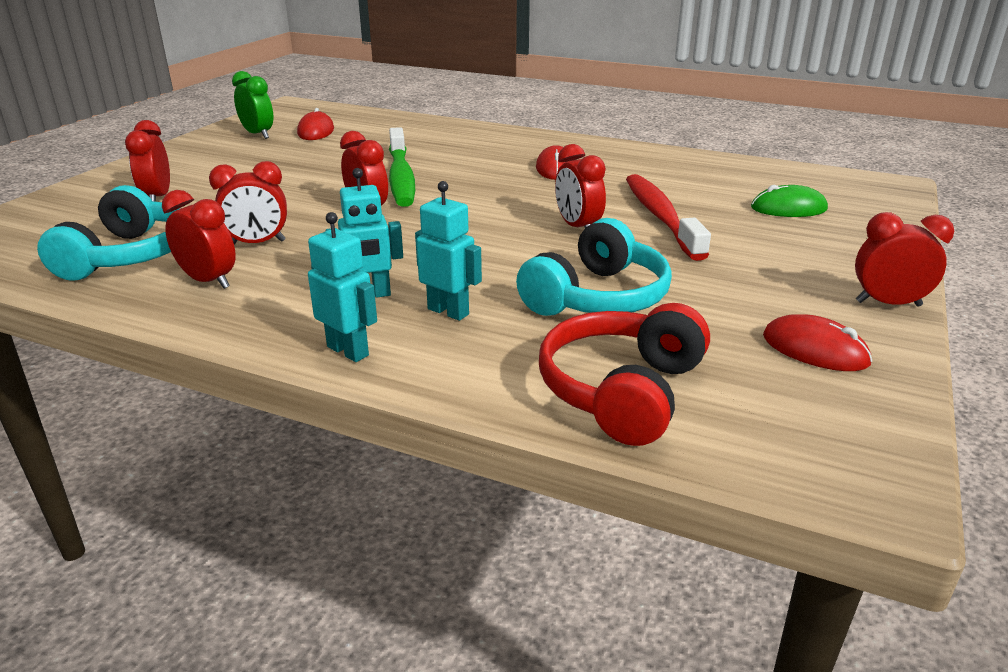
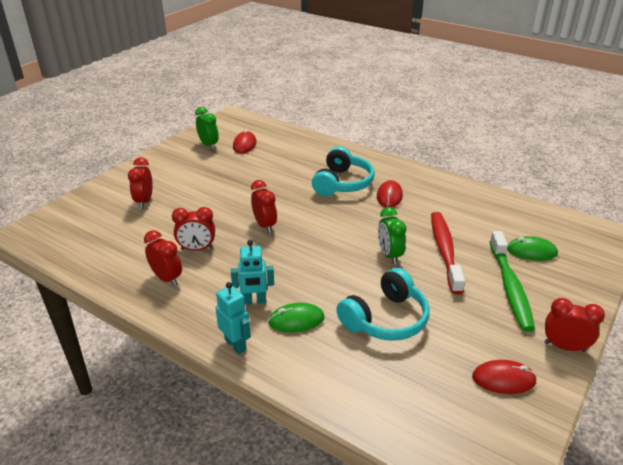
camera: 10 degrees right, 5 degrees up
(128, 256) = (124, 252): turquoise headphones -> turquoise headphones (342, 183)
(401, 177) = (290, 196): green toothbrush -> green toothbrush (510, 287)
(448, 311) = (296, 320): turquoise robot -> green mouse
(577, 227) = (389, 255): red clock -> green clock
(622, 391) = (380, 396): red headphones -> none
(815, 349) = (503, 379): red mouse -> red mouse turned 45 degrees counterclockwise

